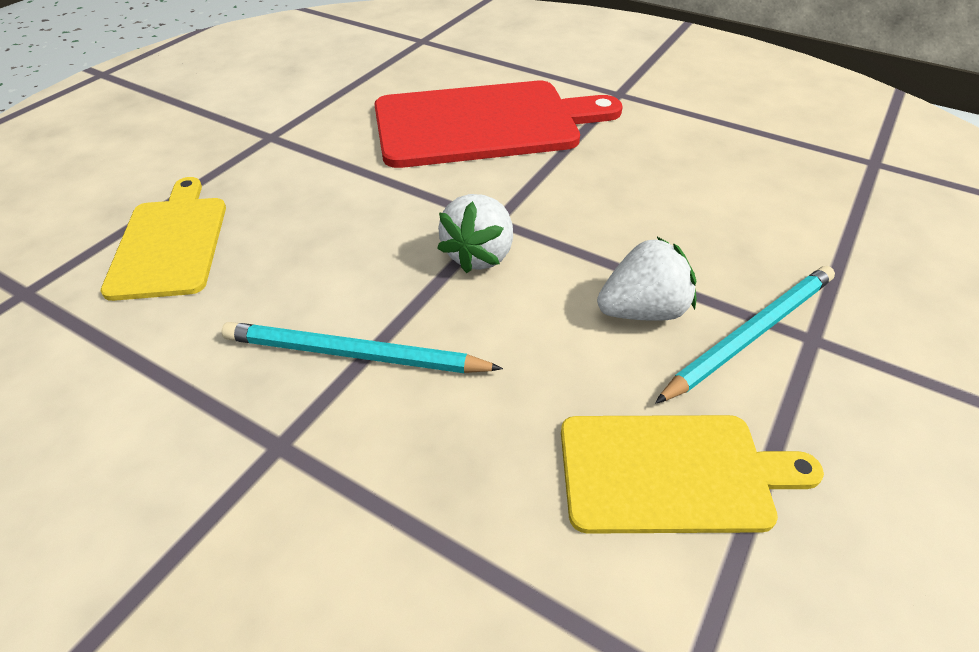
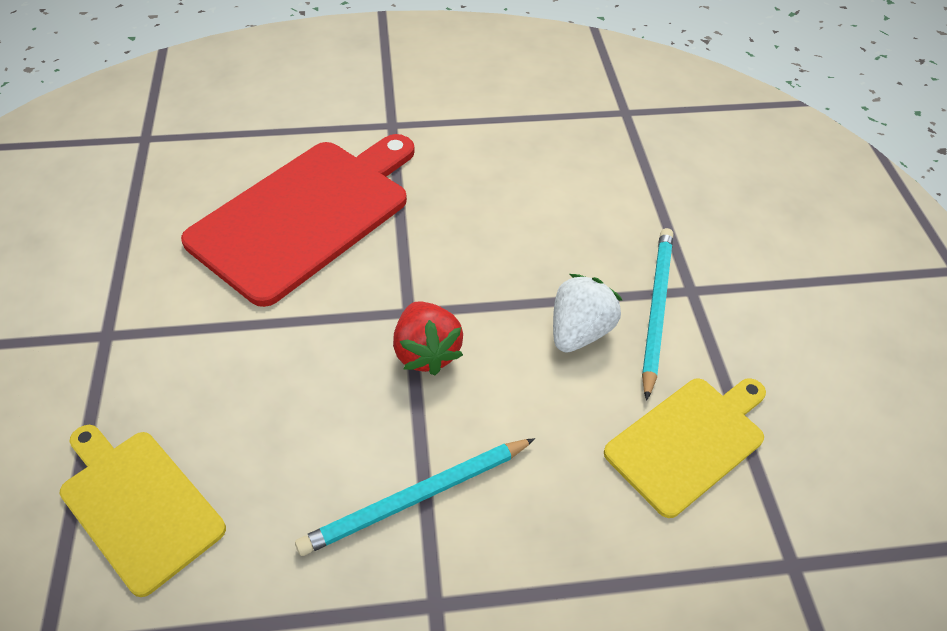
camera: 40 degrees left, 5 degrees up
(479, 255) = (426, 352): white strawberry -> red strawberry

